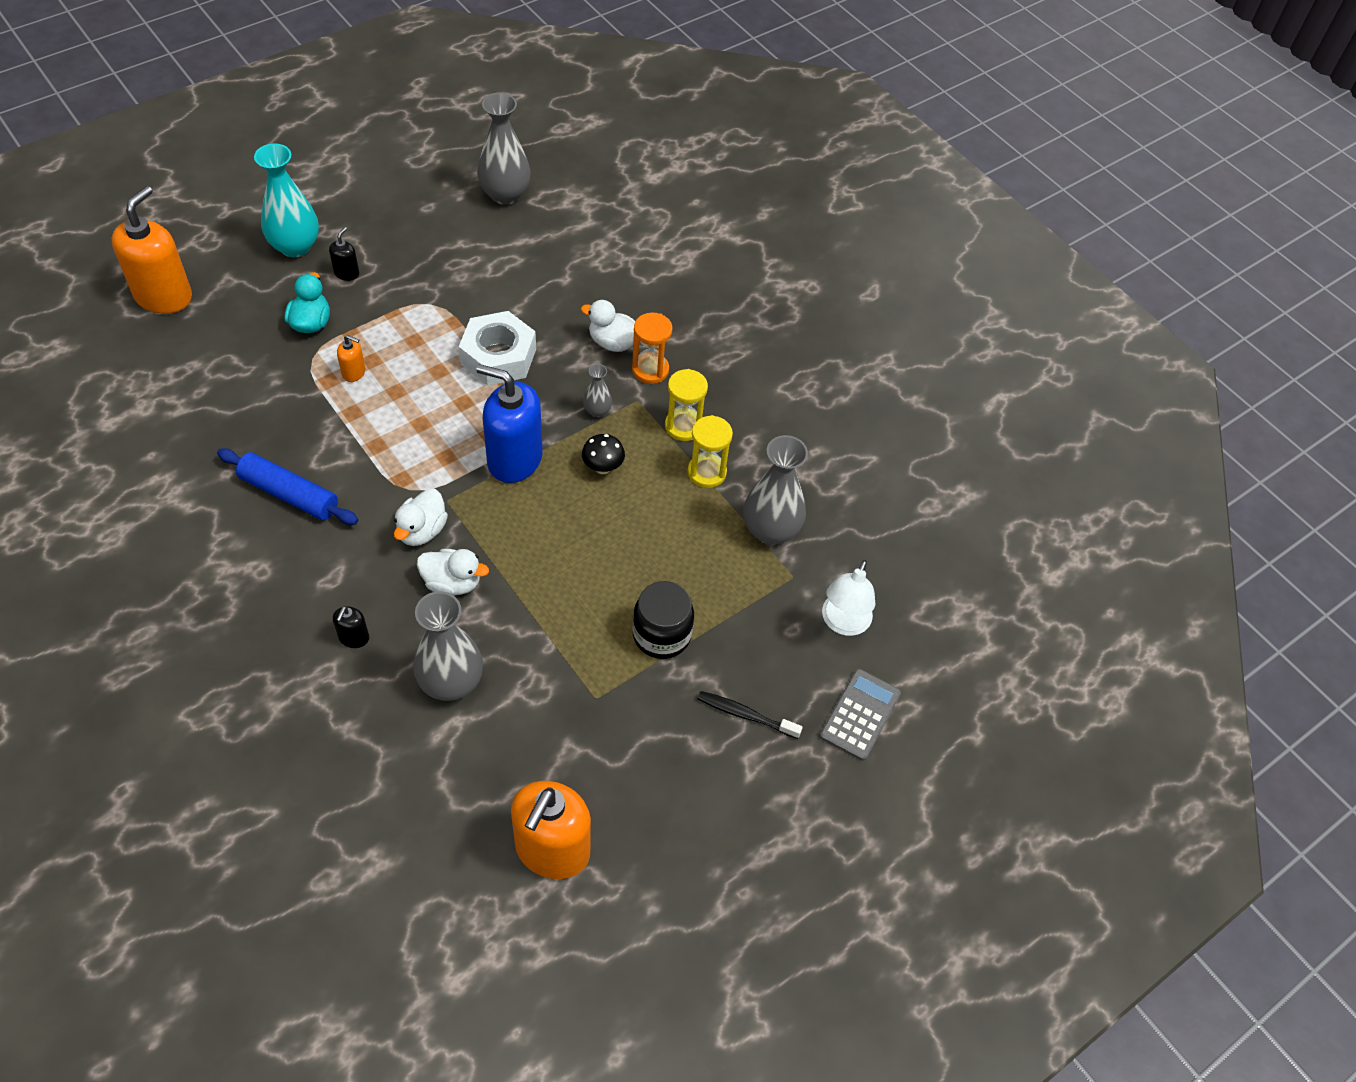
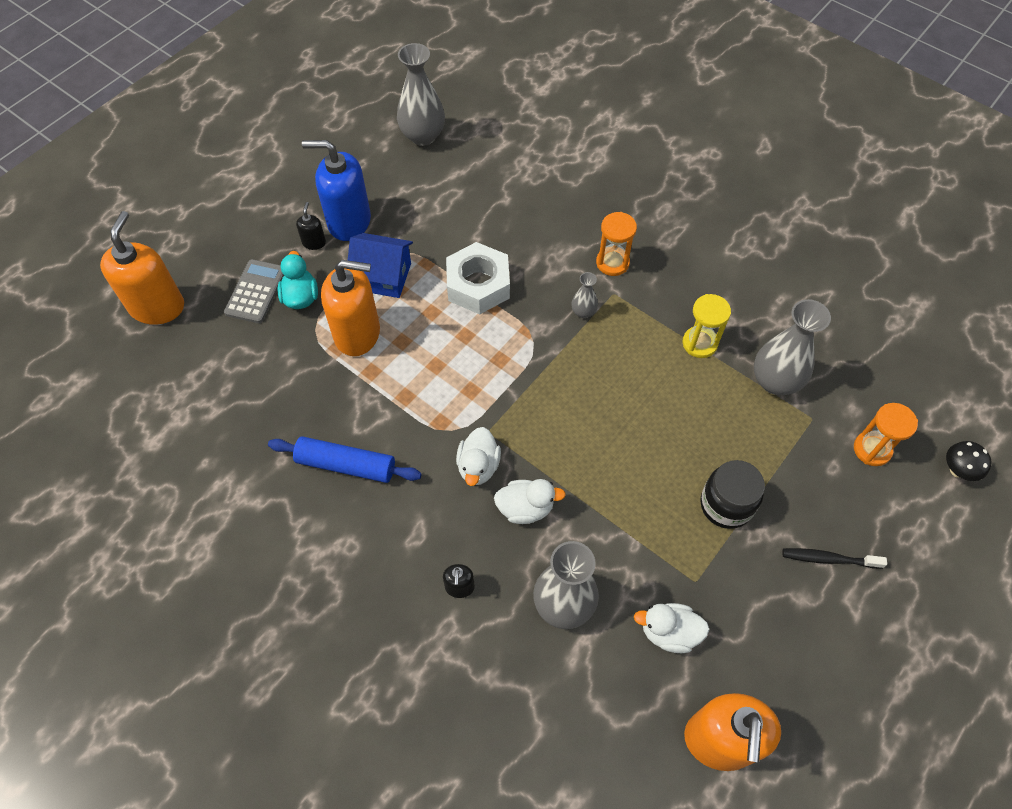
camera: 10 degrees left, 5 degrees up
(295, 246) = (258, 229): turquoise vase -> none
(354, 372) = (357, 333): orange soap dispenser -> orange soap dispenser, size x2.27
(403, 324) = (383, 276): none -> blue house
(514, 459) = (531, 376): blue soap dispenser -> blue soap dispenser (349, 222)
(603, 468) = (610, 363): black mushroom -> black mushroom (957, 470)
(613, 343) = (570, 246): white duck -> white duck (669, 632)
(683, 426) = (662, 306): yellow hourglass -> none
(843, 623) = (872, 449): white lamp -> orange hourglass
(860, 715) = (923, 530): grey calculator -> grey calculator (256, 291)

